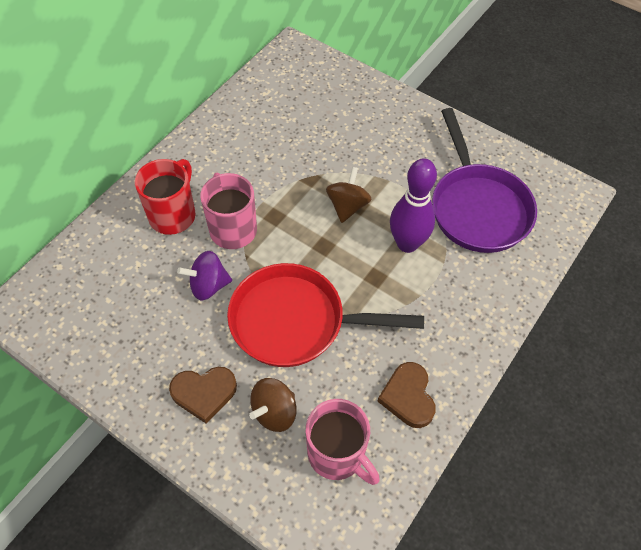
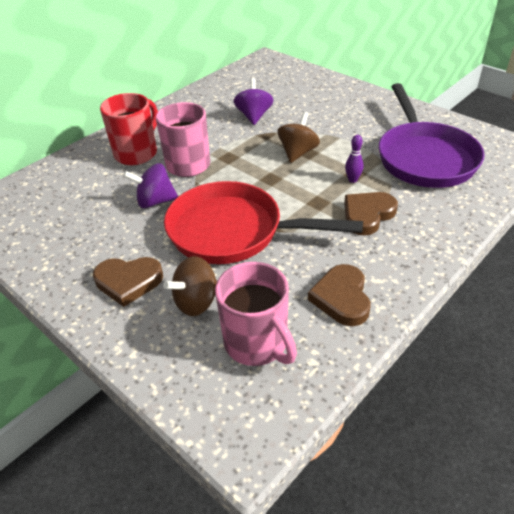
camera: 10 degrees right, 15 degrees down
(293, 150) = (254, 116): none -> purple spinning top
(407, 244) = (352, 180): purple bowling pin -> purple bowling pin, size x0.42
(425, 291) = (367, 215): none -> brown heart

